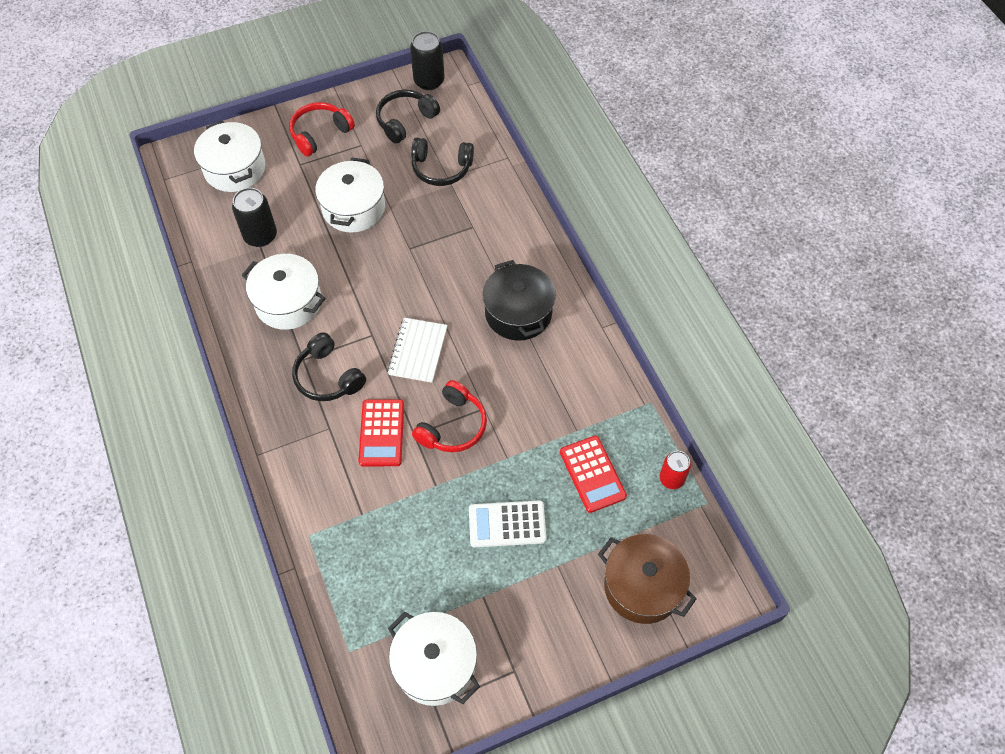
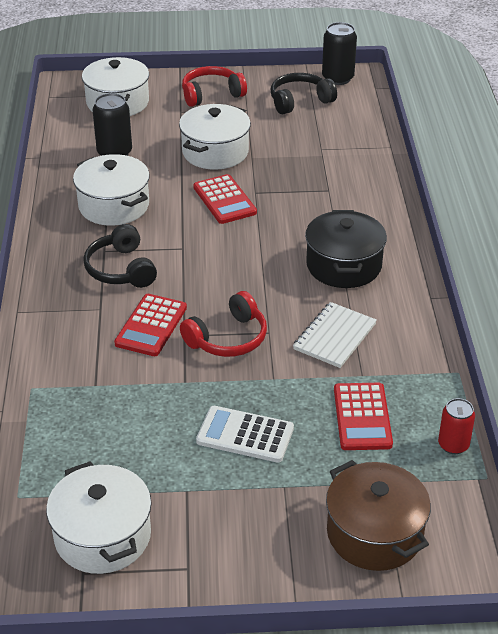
camera: 20 degrees right, 20 degrees down
(386, 266) = (224, 200): none -> red calculator
(418, 351) = (222, 271): white notebook -> white notebook (334, 337)
(441, 168) = (318, 141): black headphones -> none

